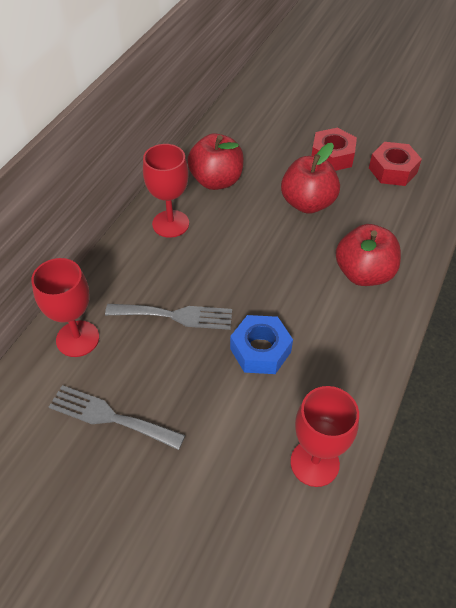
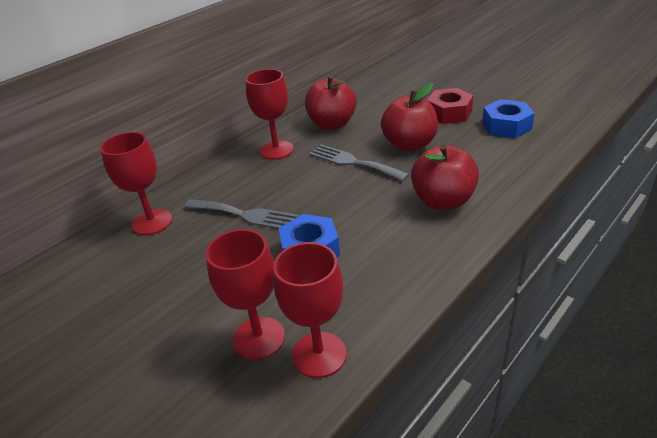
camera: 20 degrees right, 15 degrees down
(110, 417) = (144, 284): grey fork -> grey fork (353, 162)
(253, 457) = (259, 338): none -> red goblet
(392, 170) = (506, 126): red nut -> blue nut

